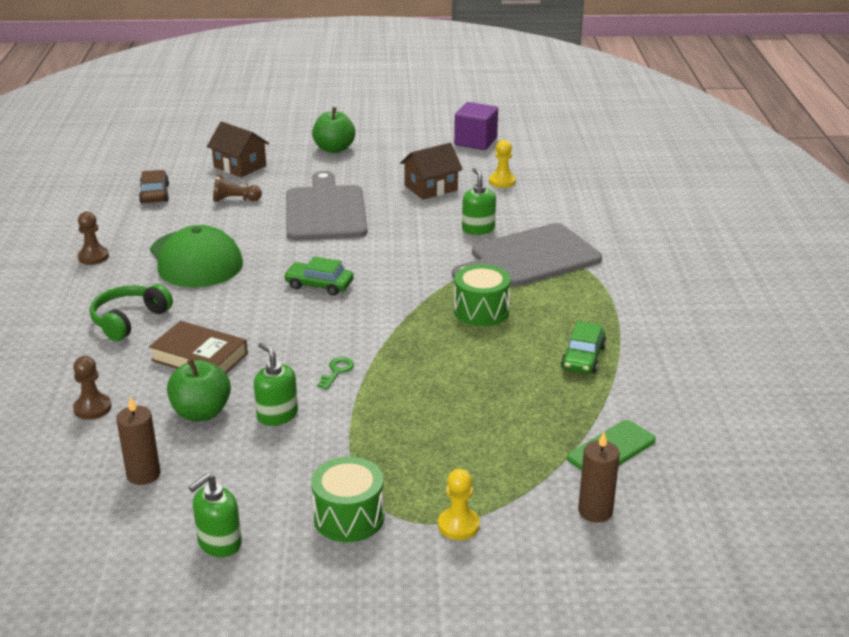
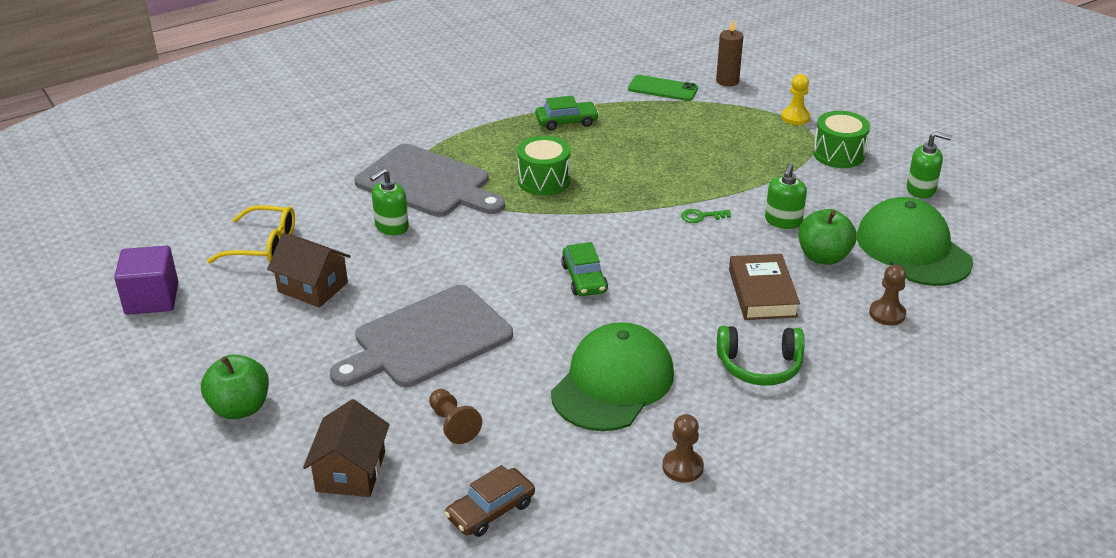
camera: 120 degrees left, 5 degrees up
(143, 474) = (913, 249): brown candle -> green cap
(502, 181) = (263, 245): yellow pawn -> yellow glasses

